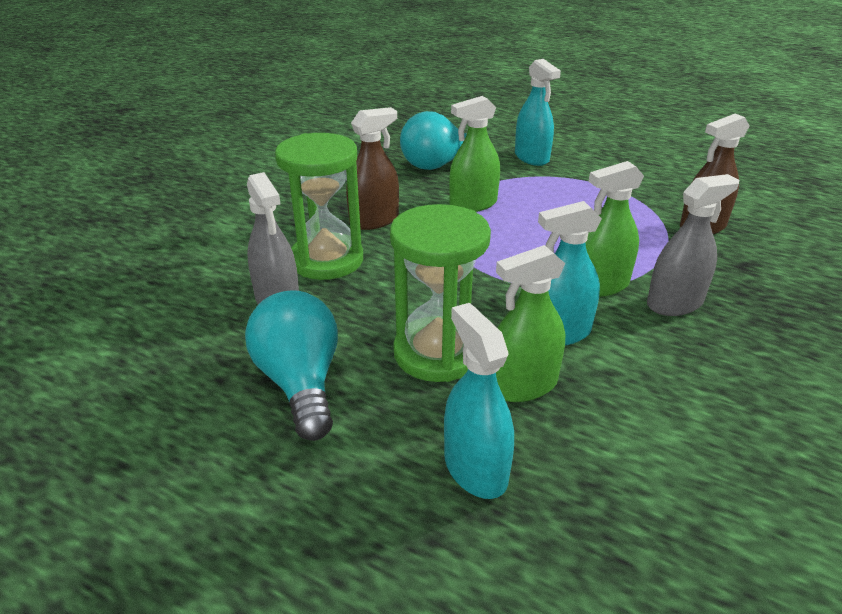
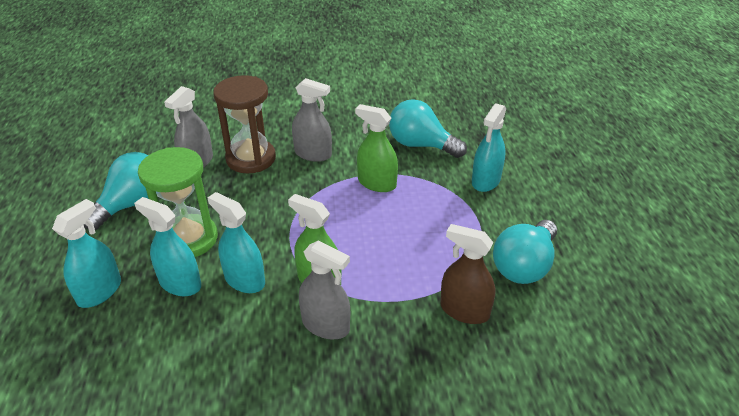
camera: 55 degrees right, 5 degrees up
(327, 260) = (251, 158): green hourglass -> brown hourglass
(374, 220) = (313, 154): brown spray bottle -> grey spray bottle
(522, 385) = (180, 283): green spray bottle -> turquoise spray bottle
(663, 183) = (524, 266): none -> turquoise light bulb

